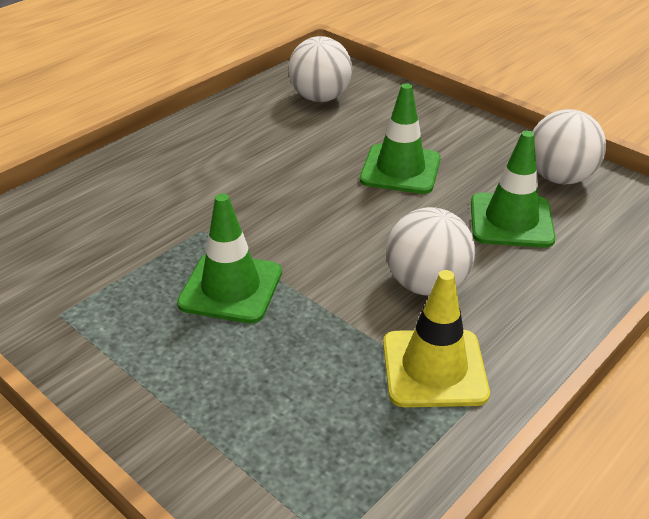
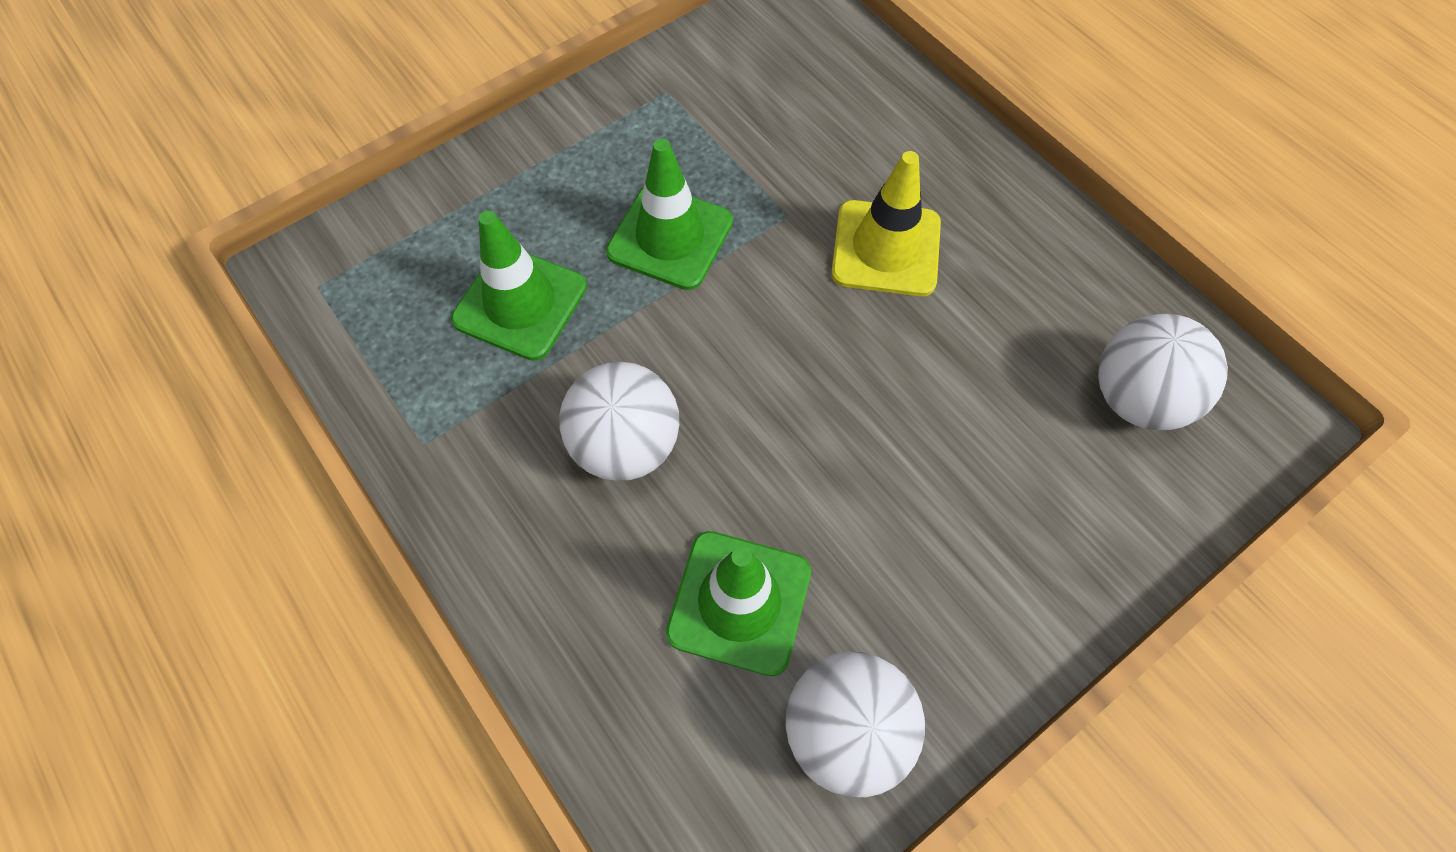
camera: 100 degrees right, 25 degrees up
(400, 169) = (899, 476): green traffic cone -> green traffic cone (520, 303)
(434, 368) = (484, 417): yellow traffic cone -> yellow traffic cone (886, 248)

